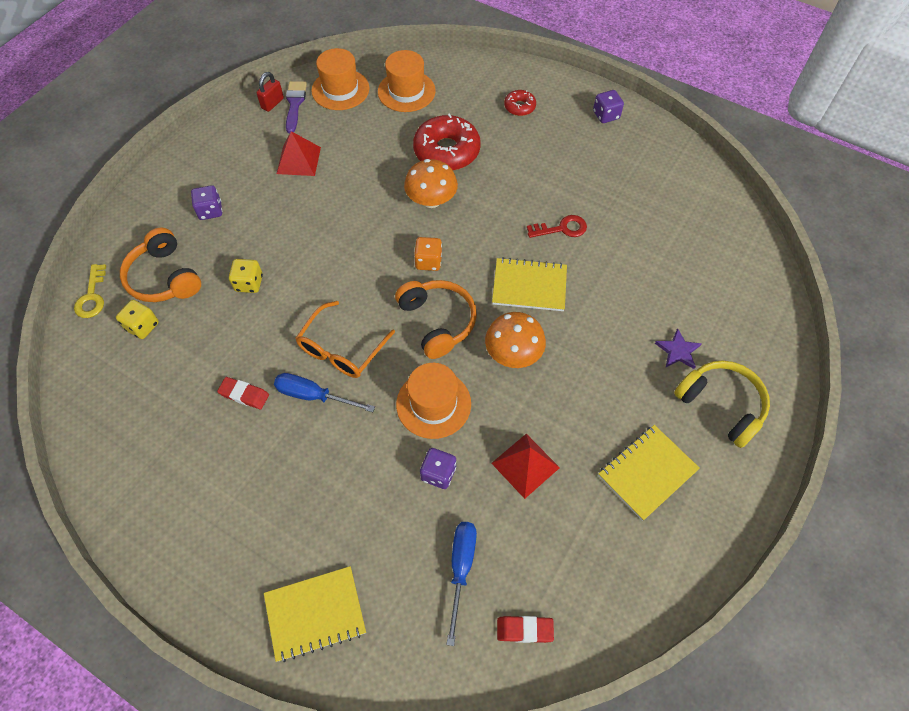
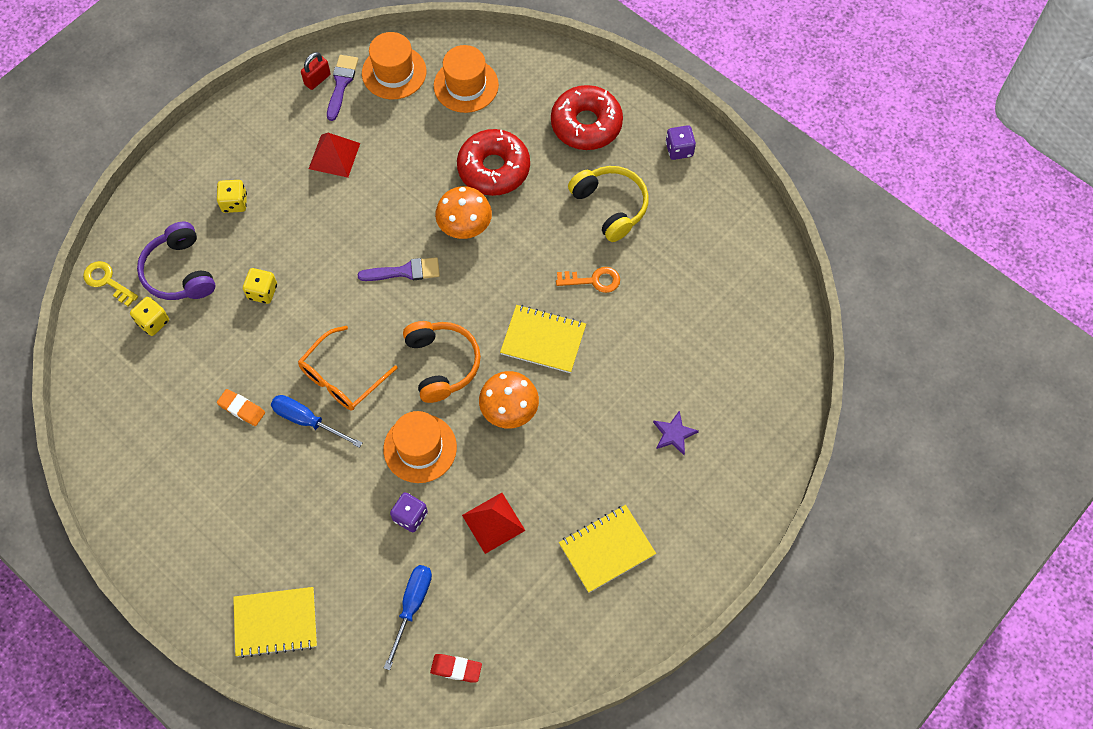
camera: 10 degrees right, 5 degrees up
(92, 296) = (107, 281): yellow key -> yellow key turned 120 degrees clockwise
(164, 277) = (179, 272): orange headphones -> purple headphones
(210, 211) = (234, 203): purple dice -> yellow dice
(244, 395) = (241, 409): red eraser -> orange eraser
(384, 246) = (404, 271): none -> purple brush
(428, 261) = (447, 296): orange dice -> none
(519, 107) = (586, 124): red donut -> red donut, size x2.01
(561, 228) = (593, 280): red key -> orange key
(721, 405) = (699, 496): yellow headphones -> yellow headphones (611, 206)

